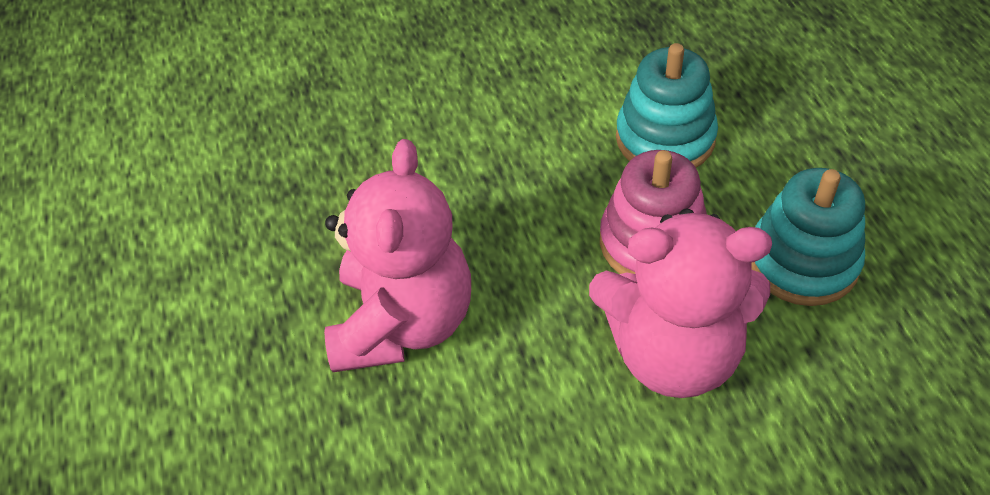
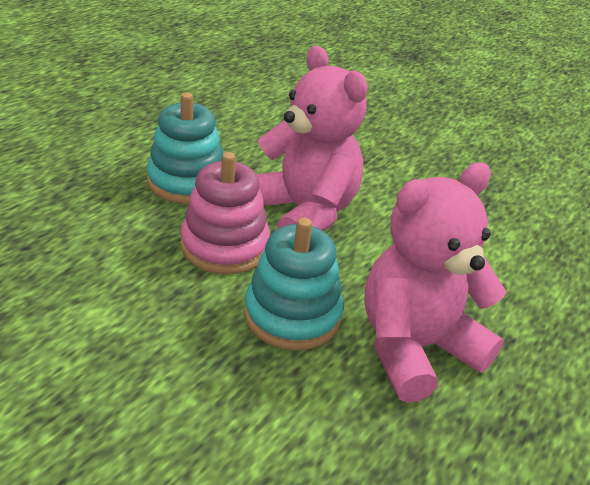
camera: 135 degrees left, 15 degrees down
(665, 138) = (108, 272): turquoise stacking toy -> turquoise stacking toy (292, 315)

